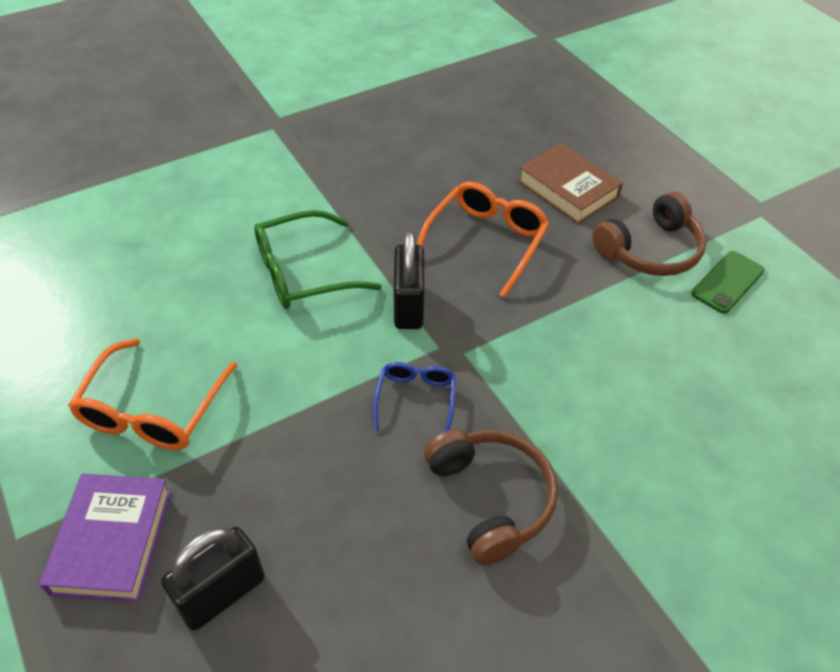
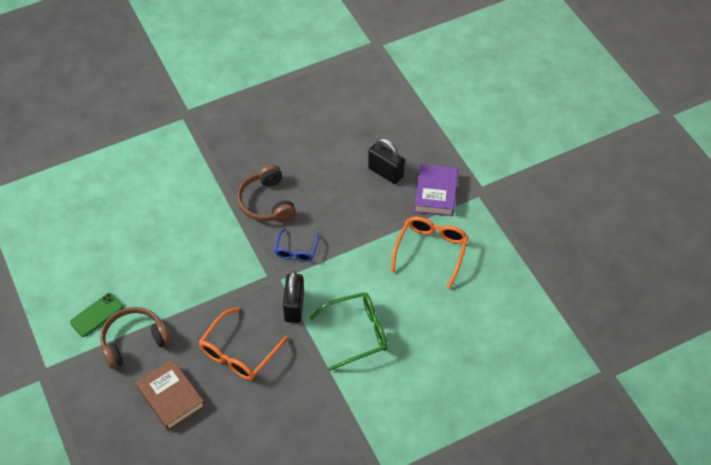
camera: 175 degrees left, 5 degrees up
(222, 593) = (385, 172): black padlock -> black padlock turned 75 degrees clockwise

